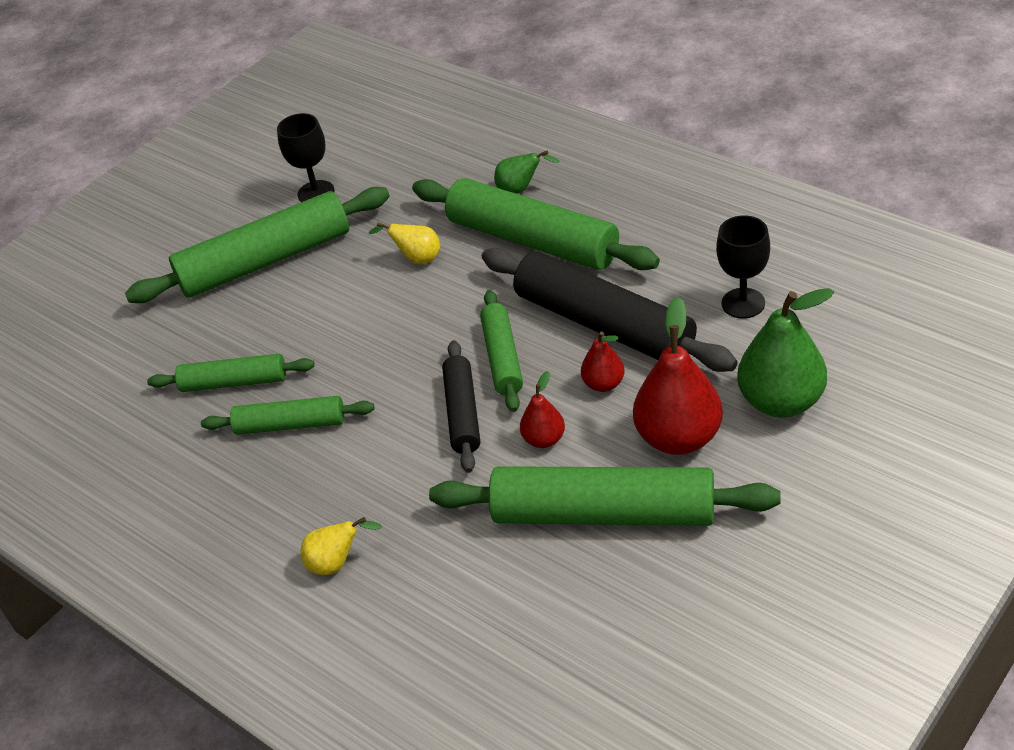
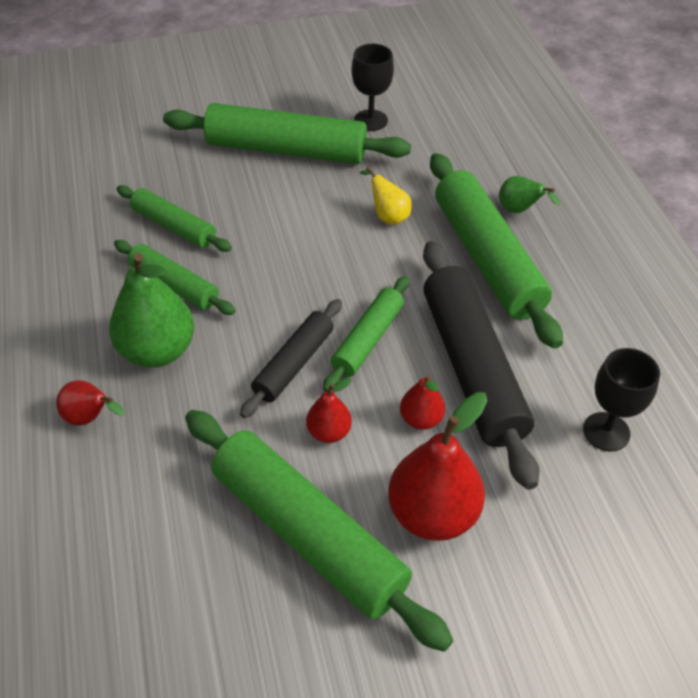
camera: 30 degrees right, 5 degrees up
(337, 563) = (90, 418): yellow pear -> red pear
(781, 401) = (551, 549): green pear -> green pear (157, 351)

